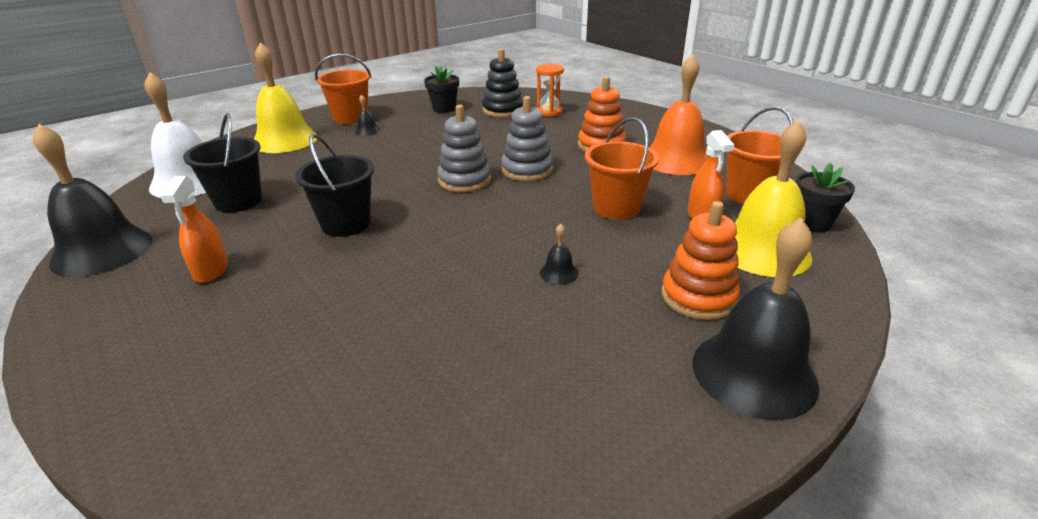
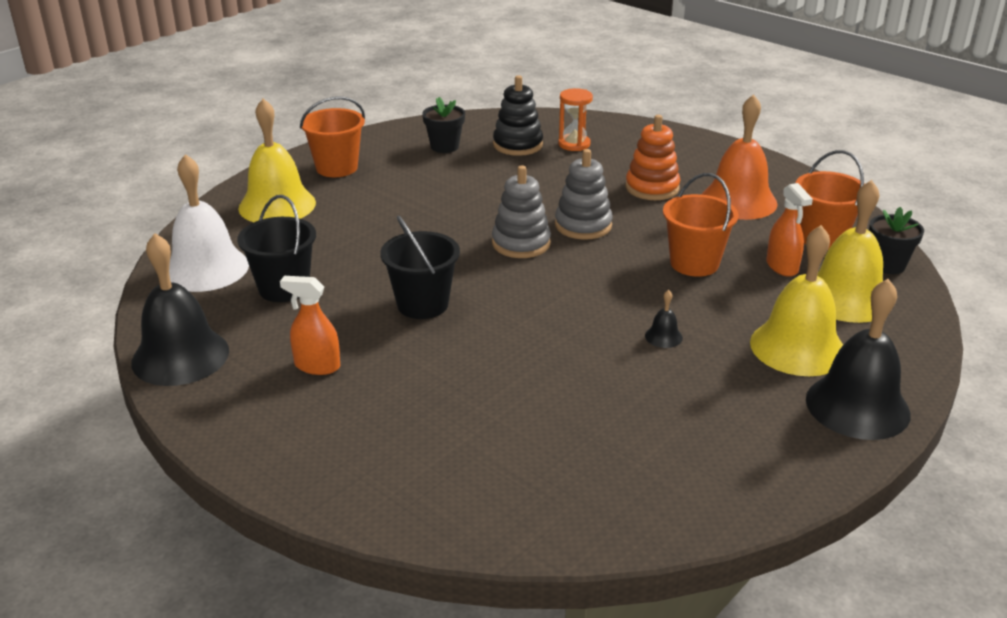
camera: 10 degrees left, 0 degrees up
(211, 271) = (317, 366): orange spray bottle -> orange spray bottle turned 120 degrees clockwise
(367, 131) = (370, 185): black bell -> none
(698, 297) = (797, 347): orange stacking toy -> yellow bell

